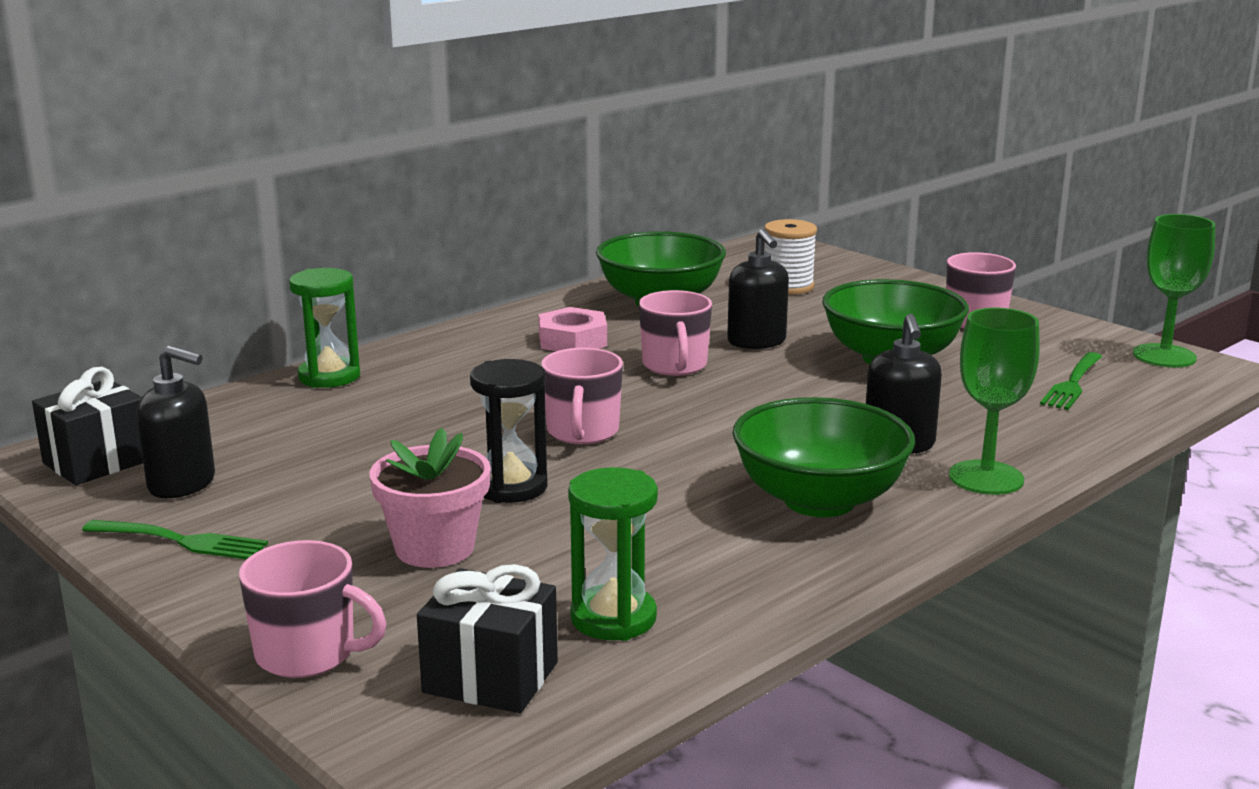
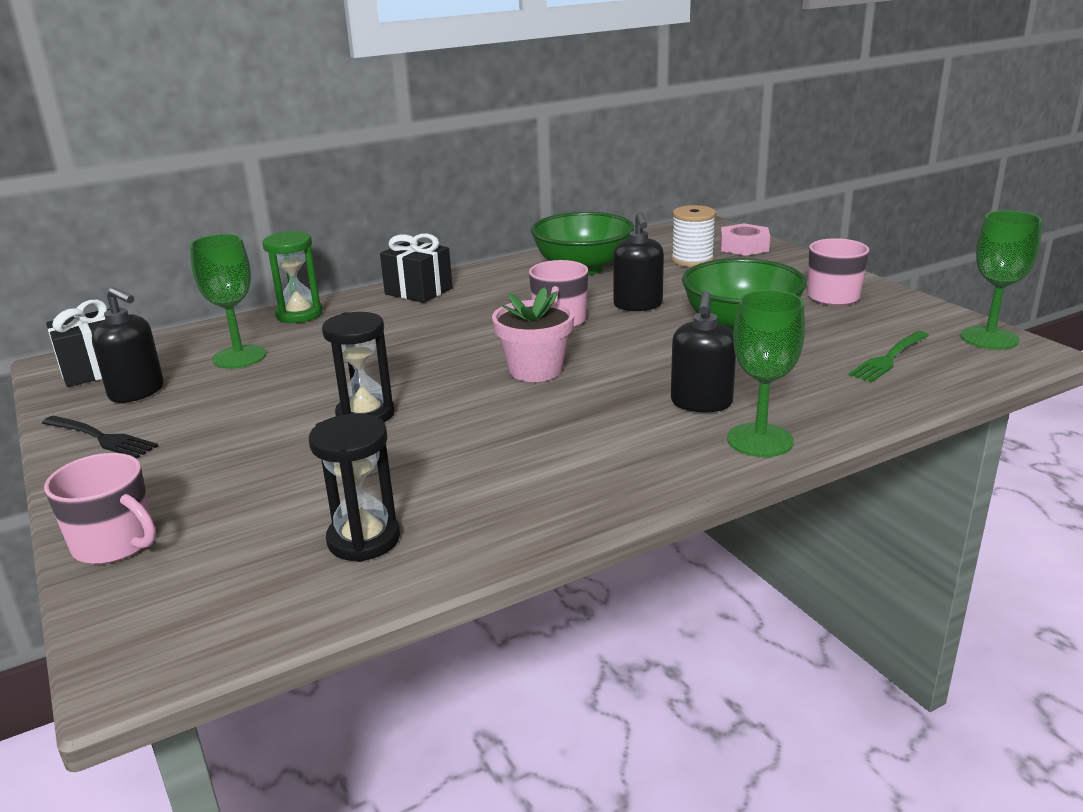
camera: 15 degrees right, 5 degrees up
(179, 541) = (100, 438): green fork -> black fork
(289, 433) = (239, 357): none -> green goblet
(434, 548) = (272, 462): pink flower pot -> pink flower pot (535, 370)
(490, 677) = (232, 583): black gift -> black gift (418, 291)
(572, 340) = (495, 296): pink nut -> pink nut (744, 246)
(582, 432) = (451, 372): pink mug -> none
(613, 618) = (364, 540): green hourglass -> black hourglass
(819, 500) = (601, 448): green bowl -> none

